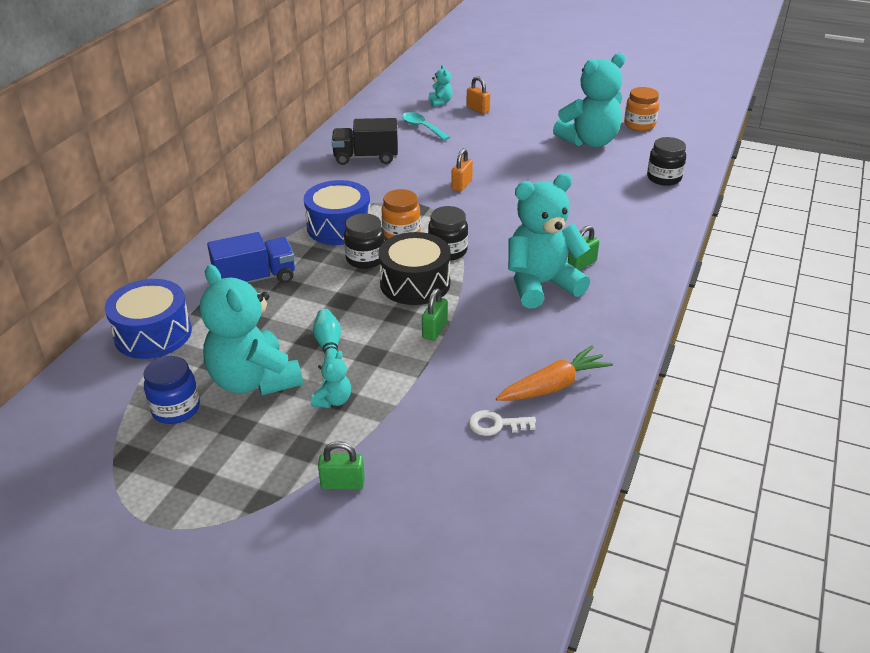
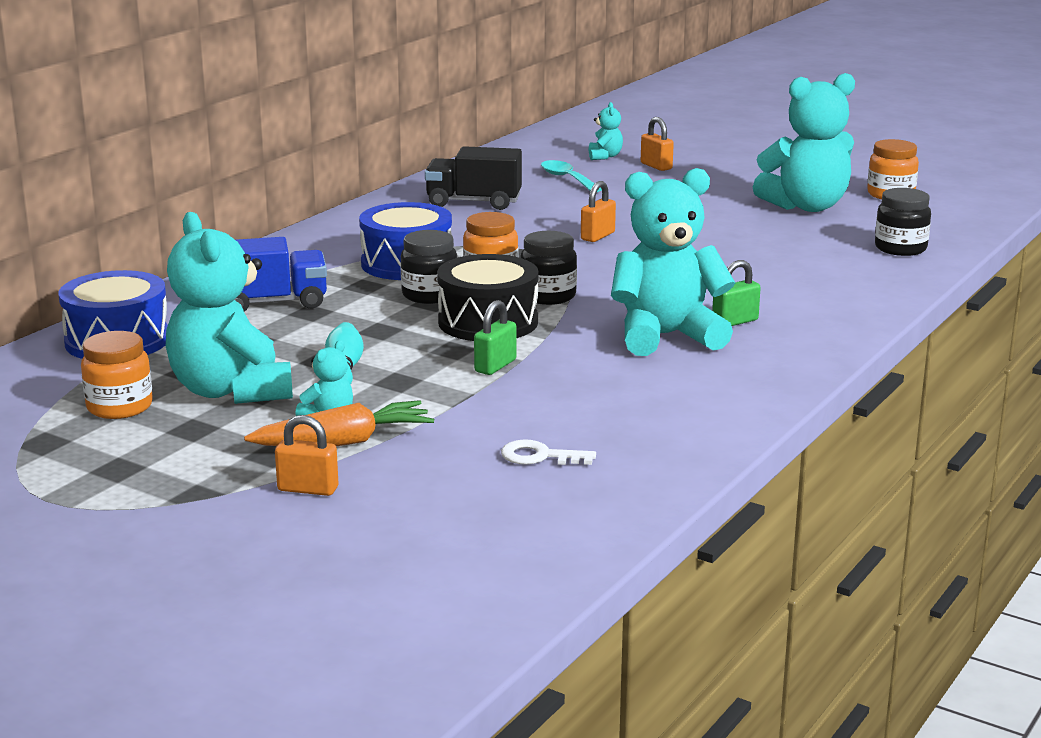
camera: 10 degrees right, 15 degrees down
(176, 409) = (119, 407): blue jar -> orange jar
(342, 484) = (308, 489): green padlock -> orange padlock
(553, 386) = (637, 429): orange carrot -> orange carrot (344, 442)

